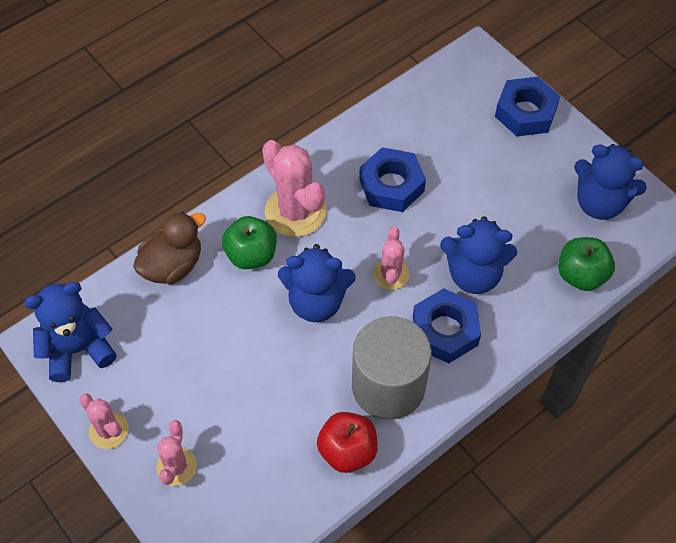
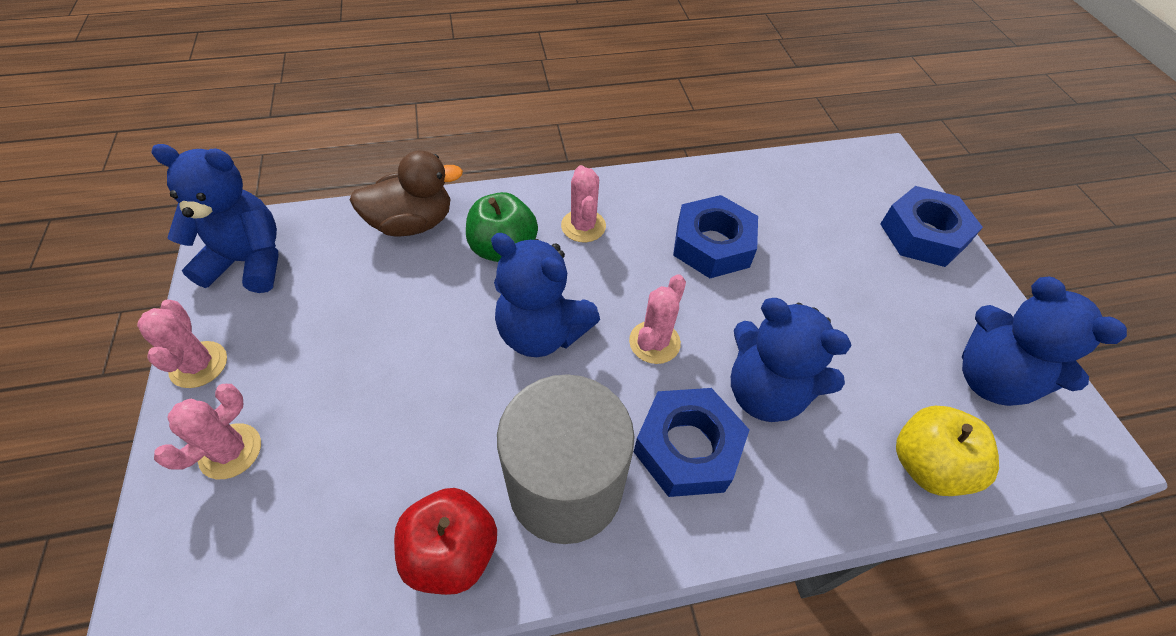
camera: 25 degrees right, 5 degrees down
(295, 211) = (583, 226): pink cactus -> pink cactus, size x0.57
(581, 275) = (926, 465): green apple -> yellow apple

